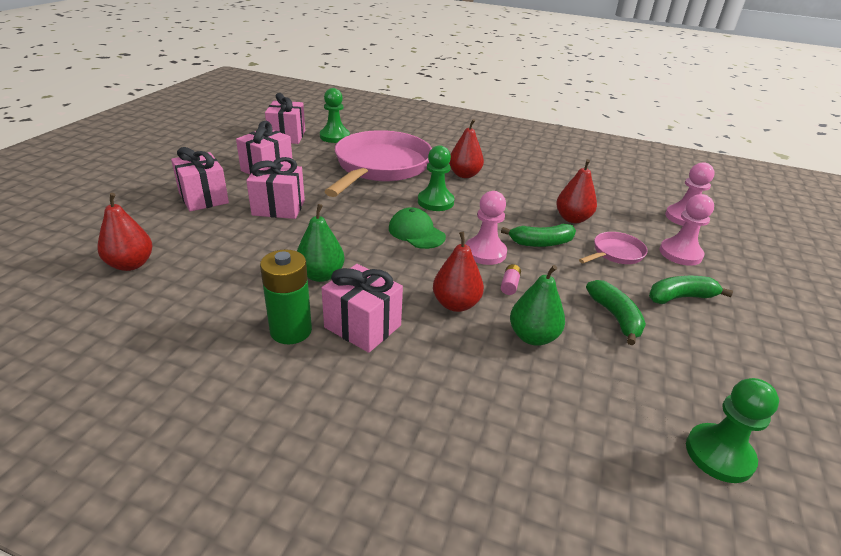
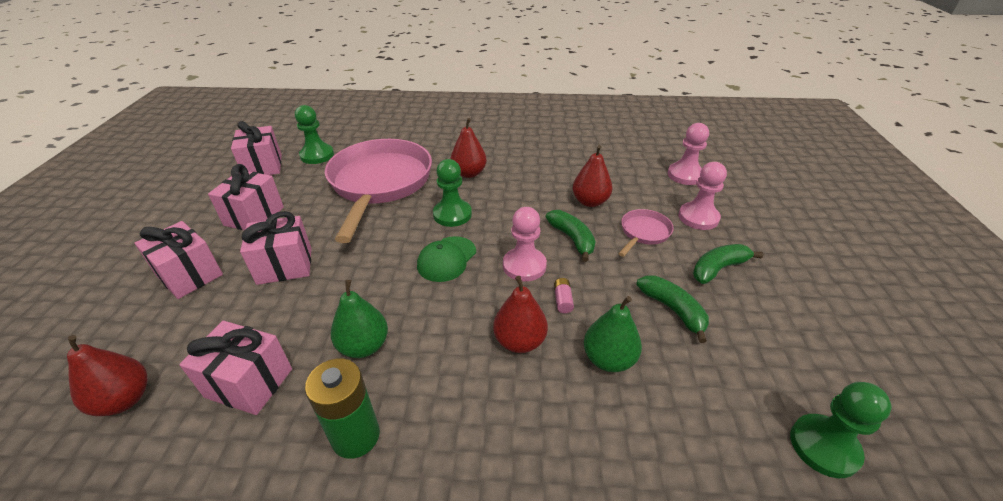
camera: 15 degrees left, 5 degrees up
(362, 326) = (434, 403): pink gift -> pink gift (249, 383)
(416, 232) = (446, 259): green cap -> green cap turned 90 degrees counterclockwise
(541, 243) = (572, 239): green banana -> green banana turned 90 degrees counterclockwise

